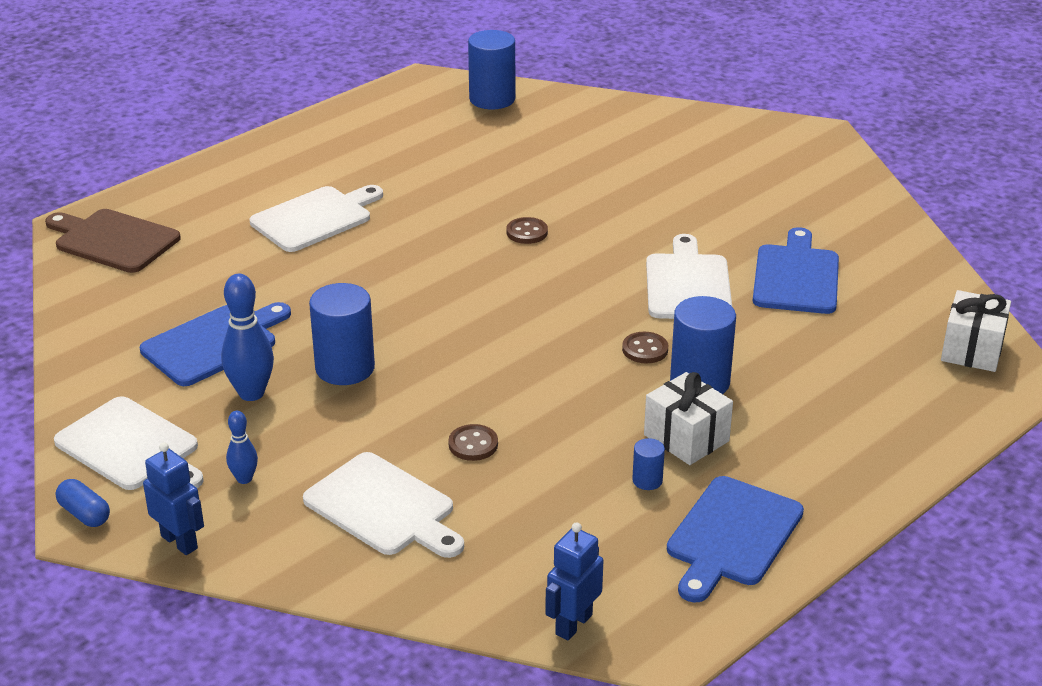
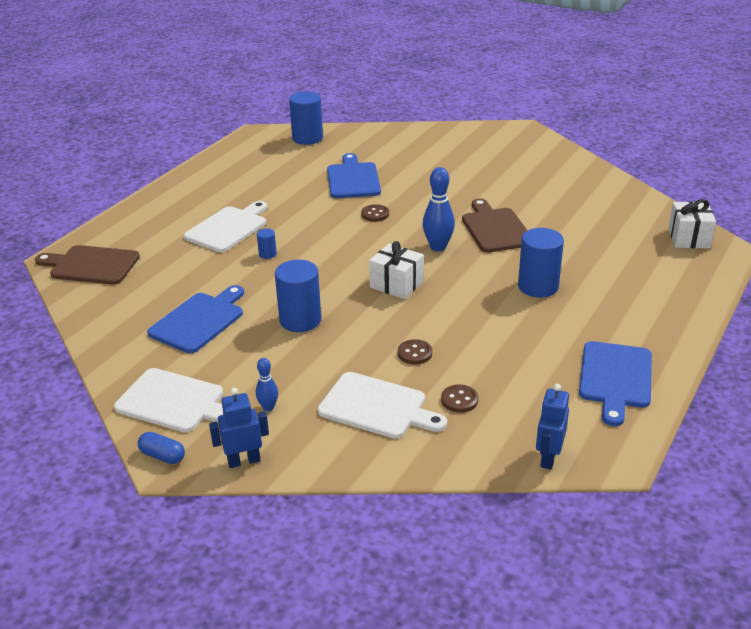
camera: 15 degrees left, 0 degrees up
(179, 542) = (244, 461): blue robot -> blue robot turned 45 degrees counterclockwise
(251, 393) = (243, 349): blue bowling pin -> blue bowling pin (438, 247)
(645, 349) = (492, 273): brown button -> brown button (459, 400)
(647, 480) = (541, 354): blue cylinder -> blue cylinder (267, 254)
(686, 438) = (550, 322): white gift -> white gift (396, 284)
(687, 284) = (495, 228): white cutting board -> brown cutting board
(796, 276) = (559, 213): blue cutting board -> blue cutting board (353, 179)

